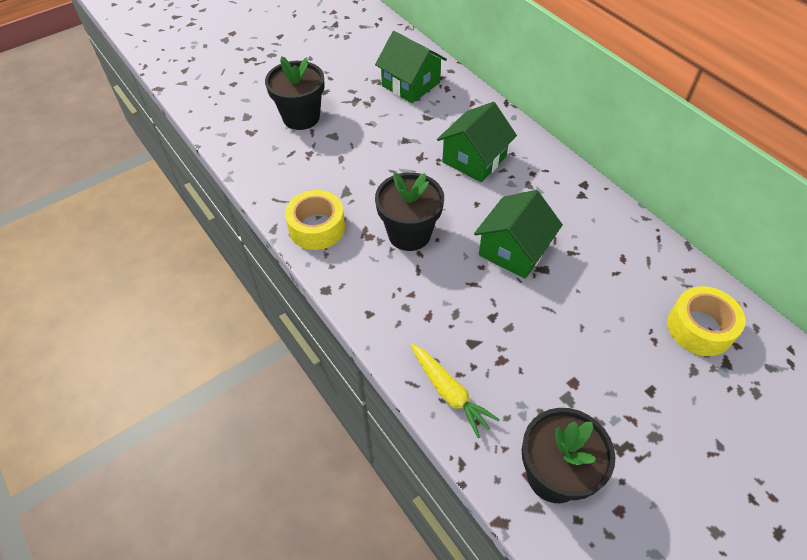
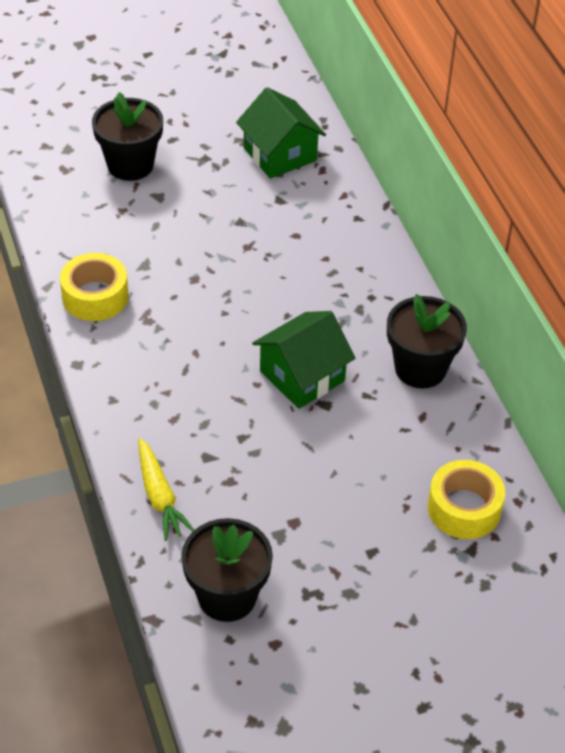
camera: 15 degrees right, 5 degrees down
(409, 234) = (194, 329): black flower pot -> black flower pot (420, 368)
(474, 159) = (310, 264): green house -> none

